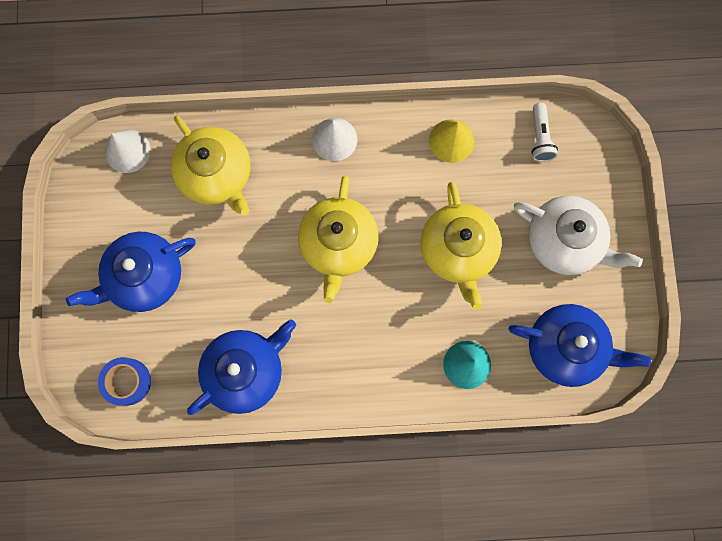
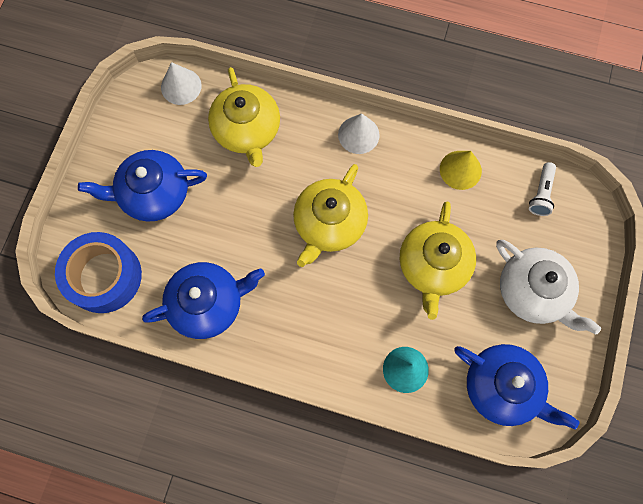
camera: 20 degrees right, 5 degrees down
(127, 382) = (104, 276): blue tape -> blue tape, size x1.74

